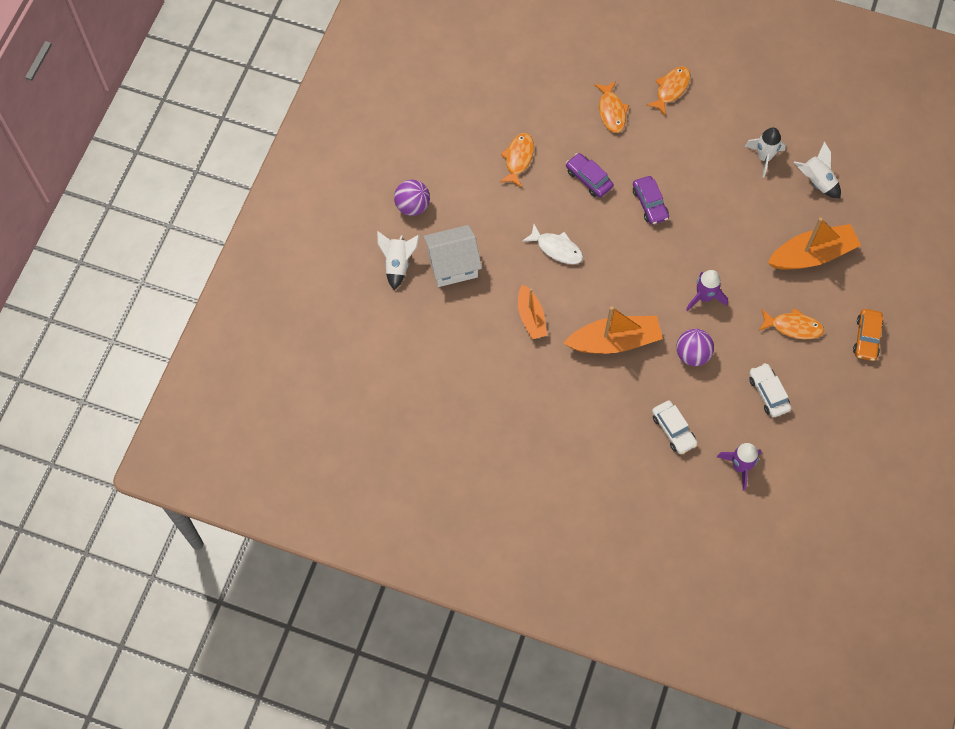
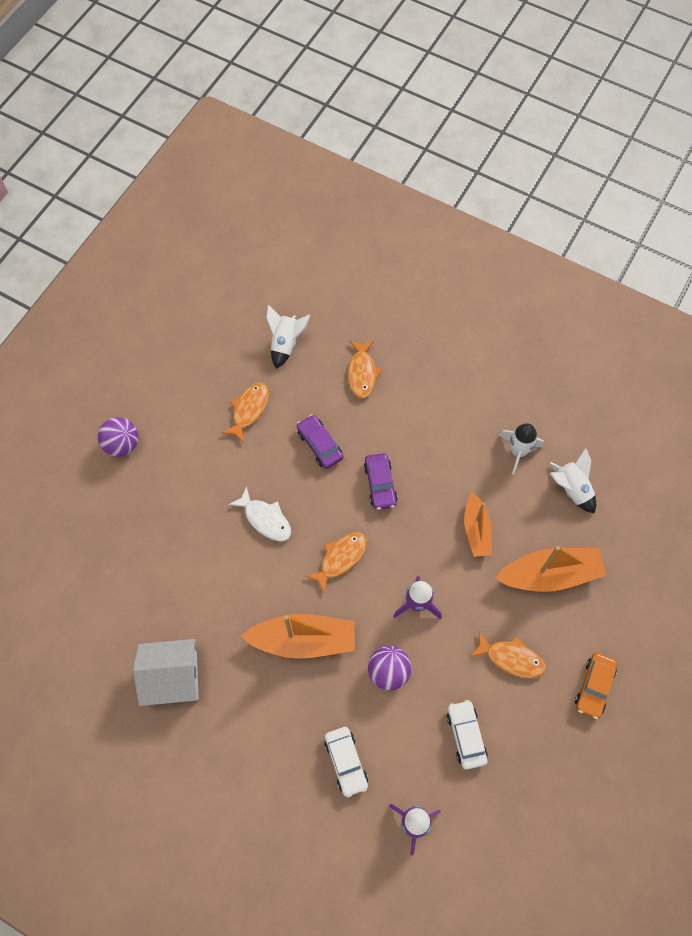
camera: 10 degrees right, 0 degrees up
(398, 264) = (88, 508): white rocket -> white rocket (285, 343)
(452, 265) = (147, 519): white house -> white house (173, 678)
(531, 317) = (217, 595): orange boat -> orange boat (476, 530)
(671, 89) = (432, 359): orange fish -> orange fish (340, 558)

